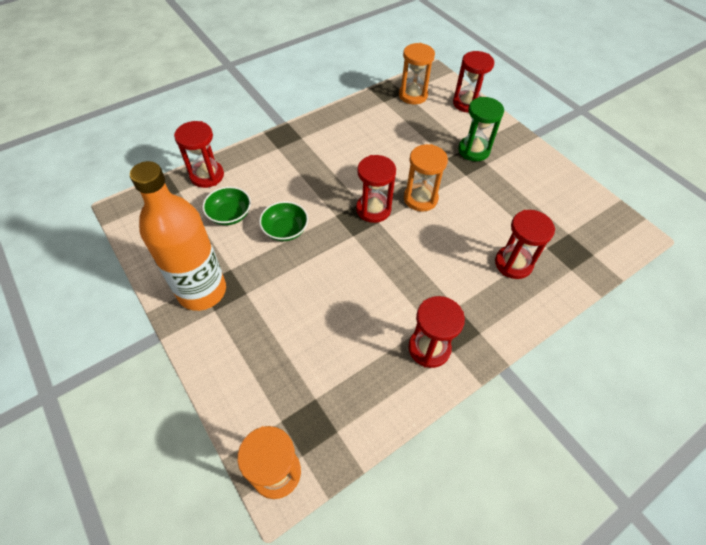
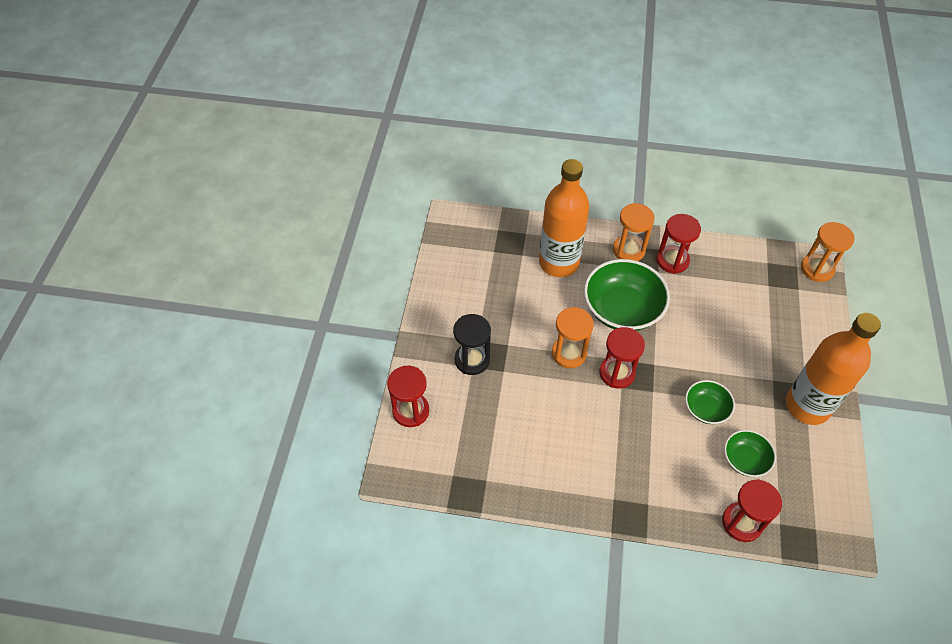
camera: 135 degrees left, 0 degrees up
(413, 95) = (448, 464): orange hourglass -> orange hourglass (628, 250)
(421, 262) = (622, 309): none -> green bowl
(473, 150) = (472, 360): green hourglass -> black hourglass
(513, 263) = (559, 263): red hourglass -> orange bottle

